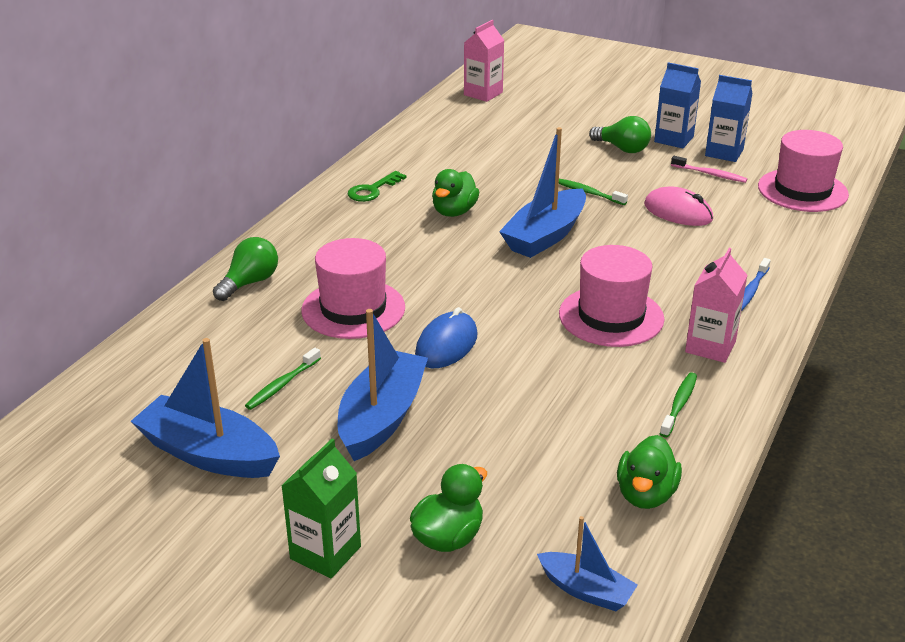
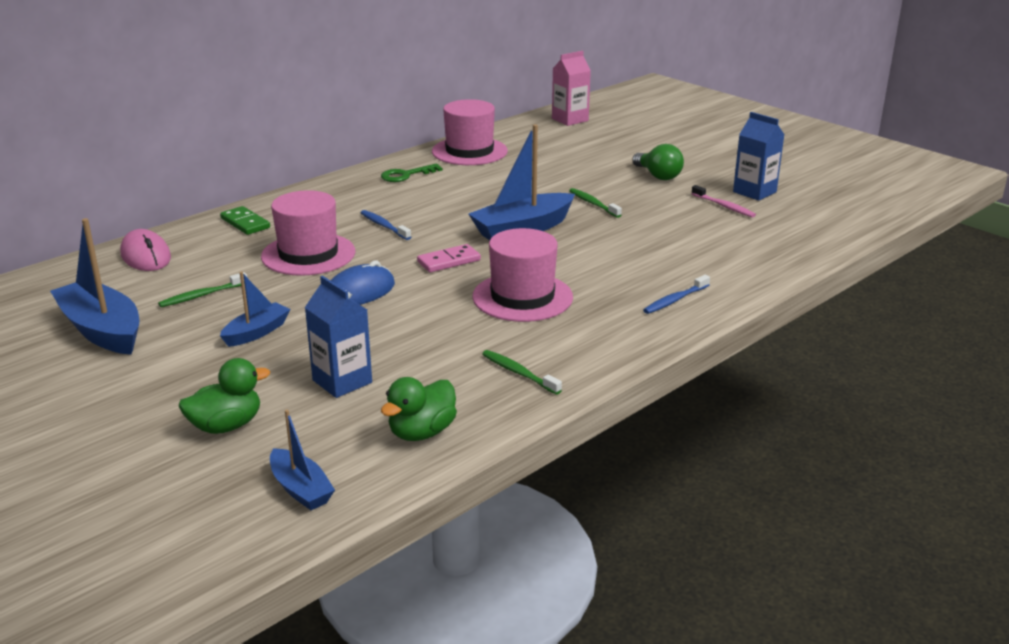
camera: 20 degrees right, 5 degrees down
(250, 283) = (245, 223): green light bulb -> green domino
(325, 552) = (122, 414): green carton -> none
(382, 417) = (257, 332): blue boat -> blue boat, size x0.56
(403, 258) = (384, 226): none -> blue toothbrush
(454, 212) = (460, 200): green duck -> none
(505, 288) = (449, 261): none -> pink domino
(674, 139) = (715, 175): blue carton -> blue carton (342, 381)
(678, 212) = (663, 230): pink mouse -> pink mouse (146, 256)
(679, 405) = (519, 373): green toothbrush -> green toothbrush turned 90 degrees counterclockwise
(710, 347) = (592, 335): pink carton -> none
(802, 190) = (805, 232): pink hat -> pink hat (469, 151)

